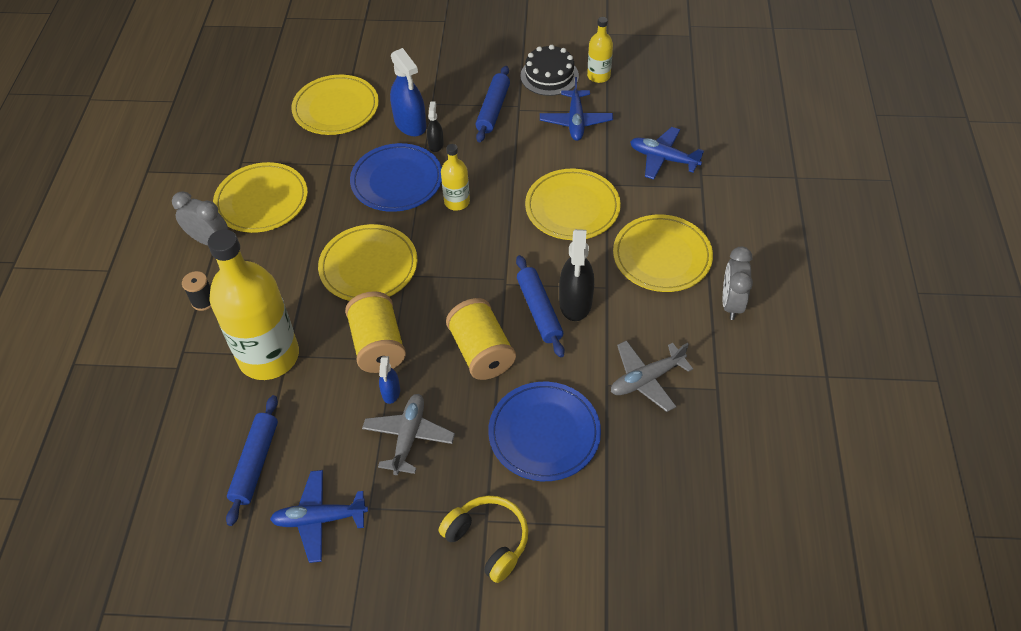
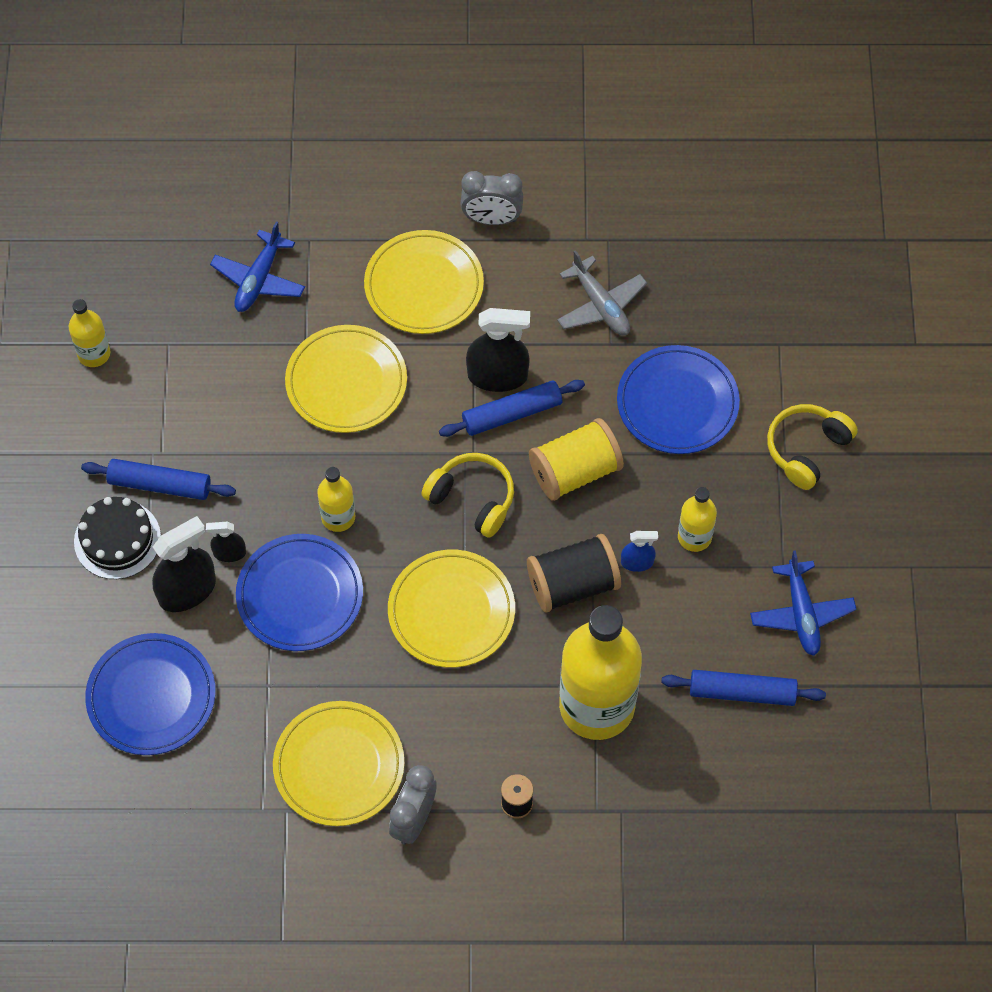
camera: 95 degrees left, 10 degrees up
(336, 108) = (151, 696): yellow plate -> blue plate
(378, 345) = (573, 584): yellow spool -> black spool
(409, 437) = (694, 537): grey plane -> yellow bottle
(410, 124) = (187, 590): blue spray bottle -> black spray bottle
(463, 282) = (472, 499): none -> yellow headphones
(549, 75) = (90, 416): black cake -> black cake (117, 539)
(576, 121) = (186, 381): blue plane -> none

